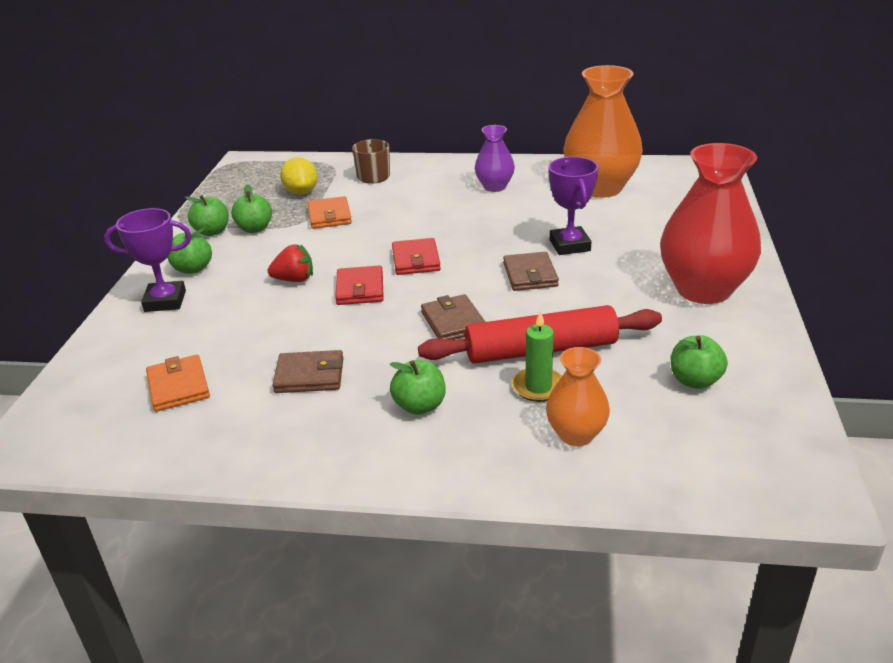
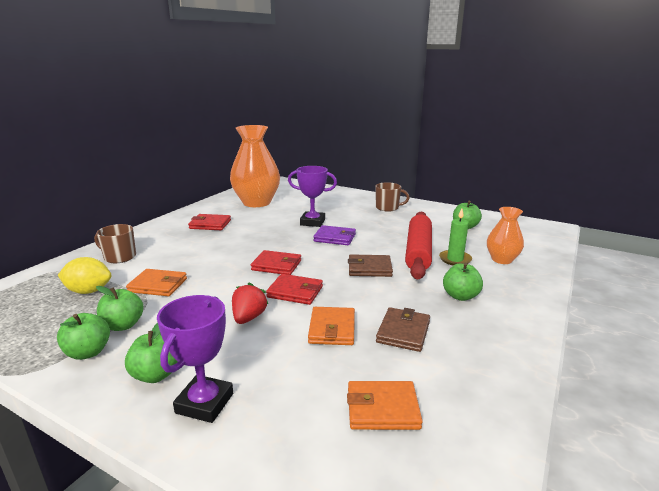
camera: 70 degrees left, 10 degrees down
(295, 330) = (332, 329): none -> orange wallet
(494, 187) = (210, 224): purple vase -> red wallet
(530, 275) = (335, 238): brown wallet -> purple wallet
(703, 290) = (388, 208): red vase -> brown mug

